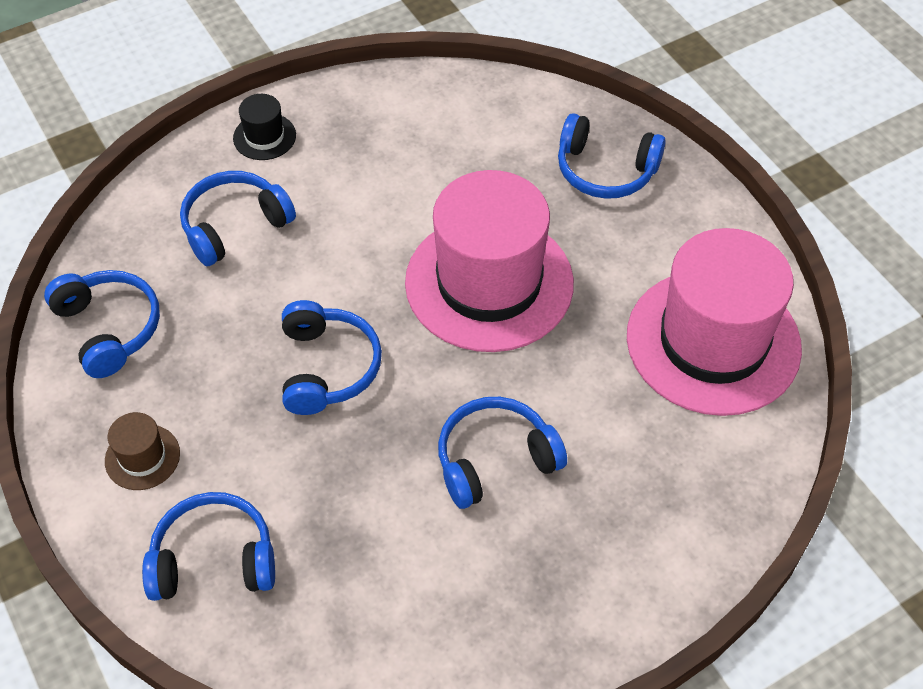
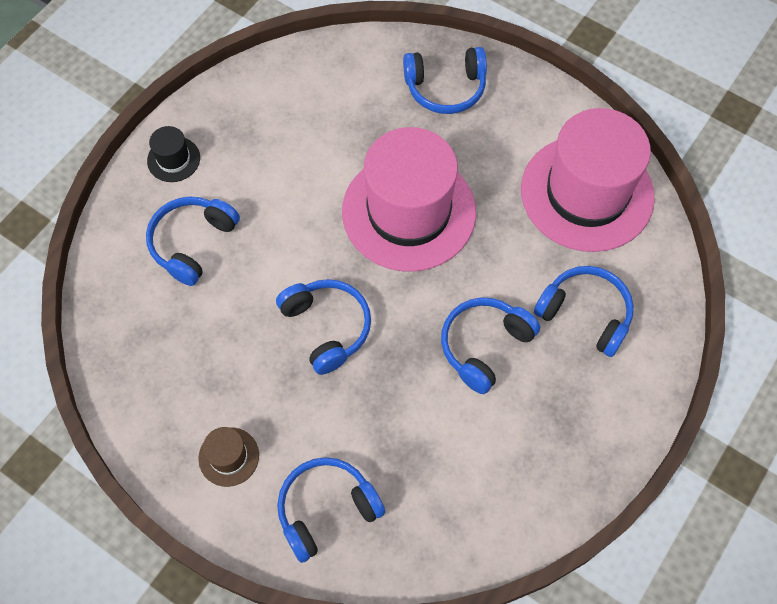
camera: 25 degrees left, 10 degrees up
(109, 328) = (143, 367): blue headphones -> blue headphones (585, 314)

